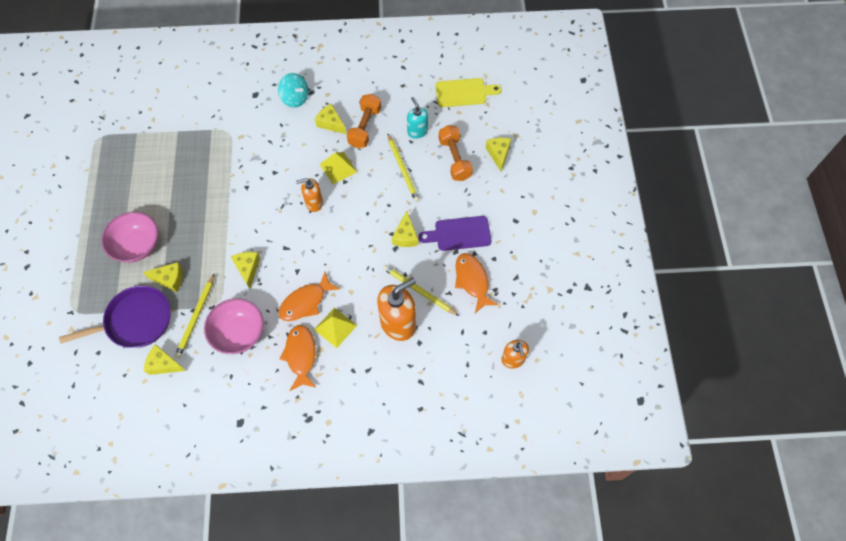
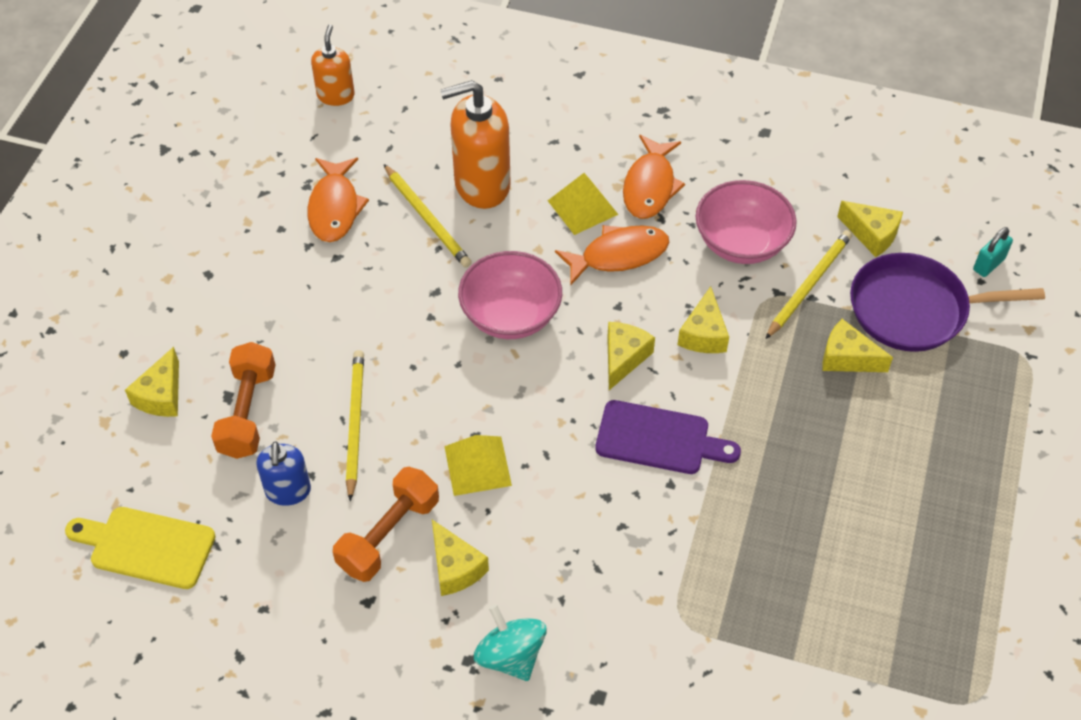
camera: 160 degrees left, 10 degrees down
(93, 365) = (988, 264): none -> turquoise padlock
(137, 246) = (903, 434): pink bowl -> pink bowl (511, 315)
(314, 203) = (549, 412): orange soap dispenser -> none
(405, 236) = (408, 305): yellow cheese -> yellow cheese (624, 358)
(417, 131) = (288, 491): turquoise soap dispenser -> blue soap dispenser
(459, 234) = (315, 281): purple cutting board -> purple cutting board (659, 439)

